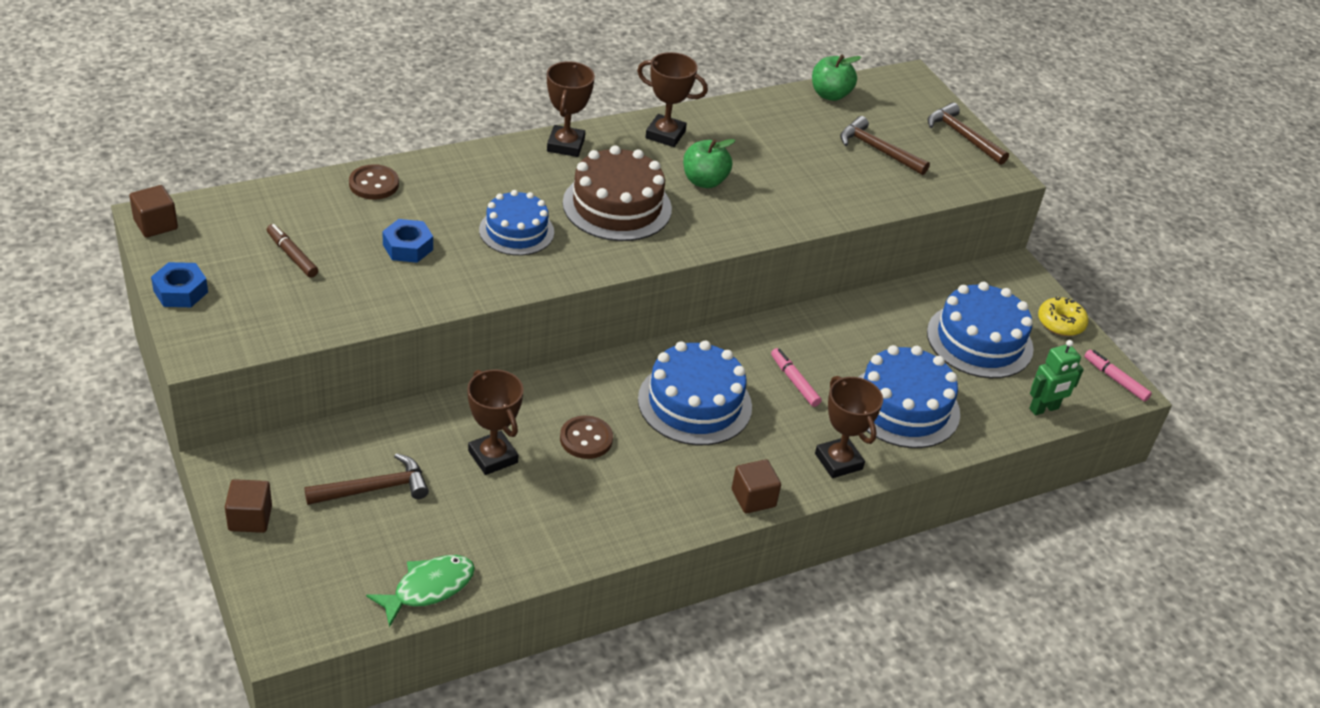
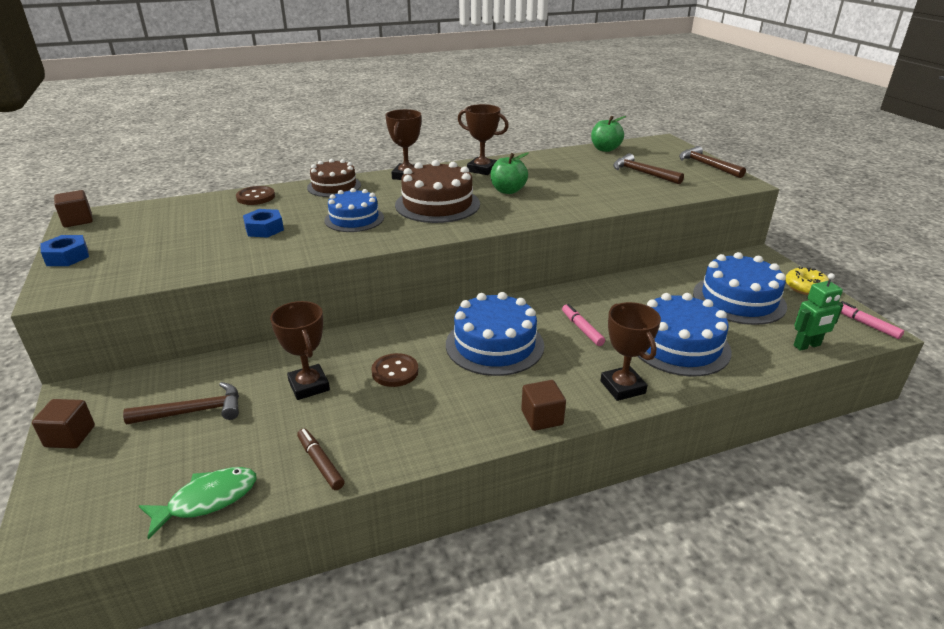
camera: 10 degrees right, 10 degrees down
(292, 255) = (170, 235): brown marker -> brown marker (320, 463)
(472, 164) = (334, 186): none -> brown cake

